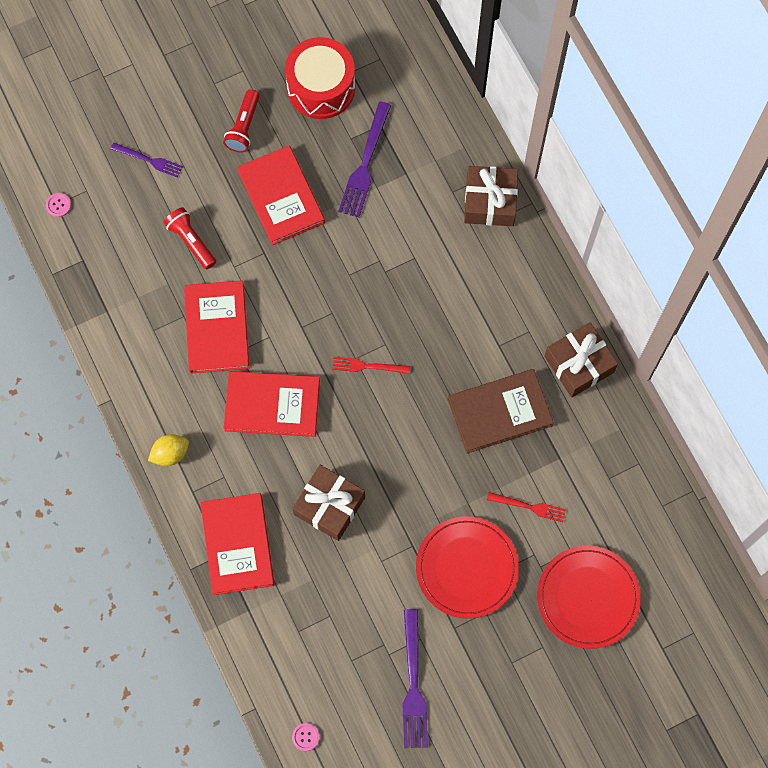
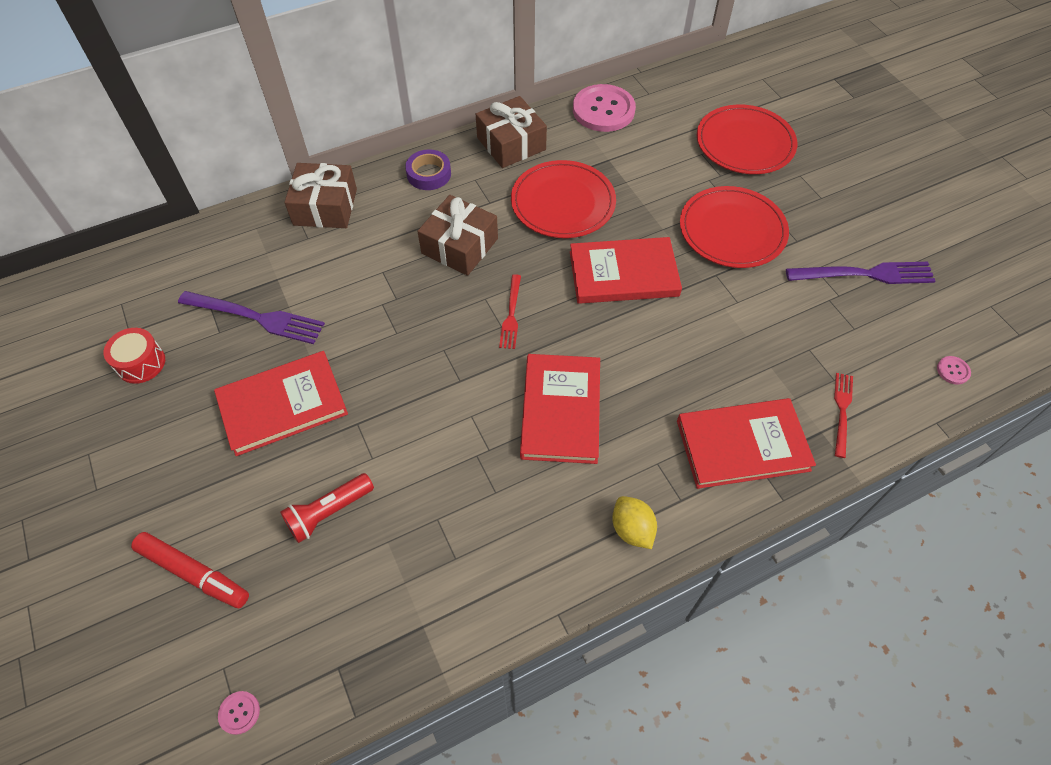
camera: 90 degrees left, 15 degrees down
(150, 160) = (193, 573): purple fork -> red marker
(217, 328) = (457, 476): red book -> red book (623, 274)
(244, 127) = (173, 450): red flashlight -> none
(321, 87) = (141, 363): red drum -> red drum, size x0.54
(329, 506) = (681, 350): brown gift -> brown gift (459, 246)
(499, 412) = (563, 202): brown book -> red plate
(530, 507) = (661, 181): red fork -> red fork (842, 410)
(534, 289) = (429, 174): none -> purple tape
(633, 457) = (603, 110): none -> pink button

